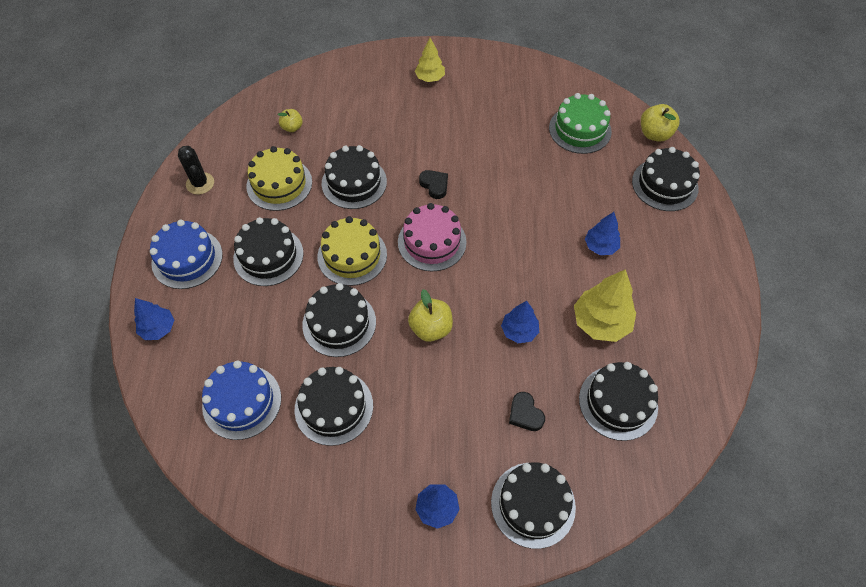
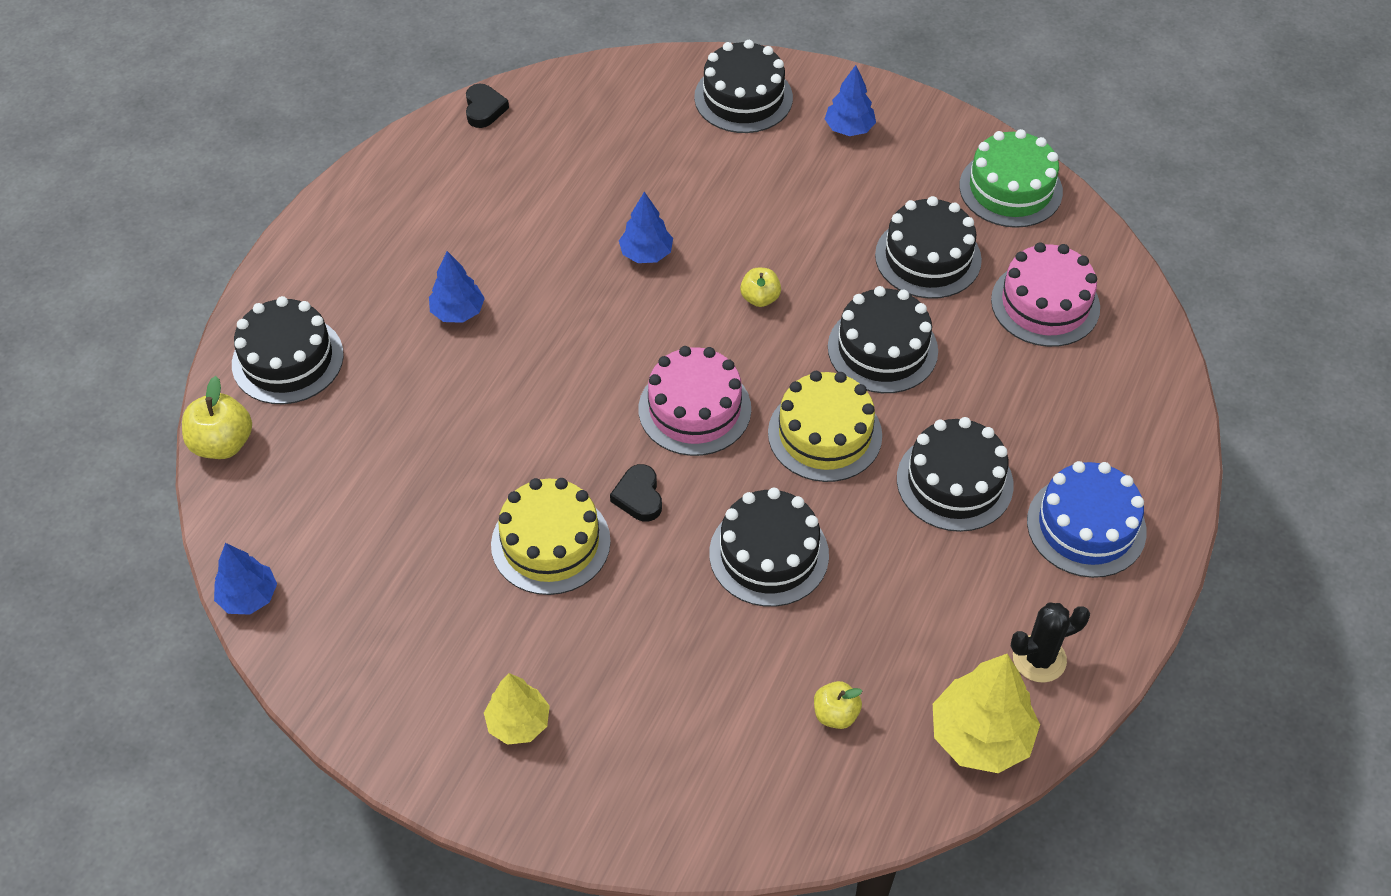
camera: 155 degrees left, 5 degrees down
(158, 328) = (1146, 435): blue tree -> blue tree (249, 597)
(200, 183) = (1039, 659): black cactus -> black cactus turned 75 degrees clockwise
(242, 402) = (1045, 304): blue cake -> pink cake
(279, 184) = (898, 602): yellow cake -> yellow cake (550, 543)
(431, 328) = (760, 298): yellow apple -> yellow apple, size x0.63
(525, 414) = (698, 171): black heart -> black heart (484, 109)
(580, 129) = (333, 500): green cake -> green cake (1010, 189)
(600, 322) = (535, 226): yellow tree -> yellow tree (980, 736)
(618, 402) = (582, 144): black cake -> none

